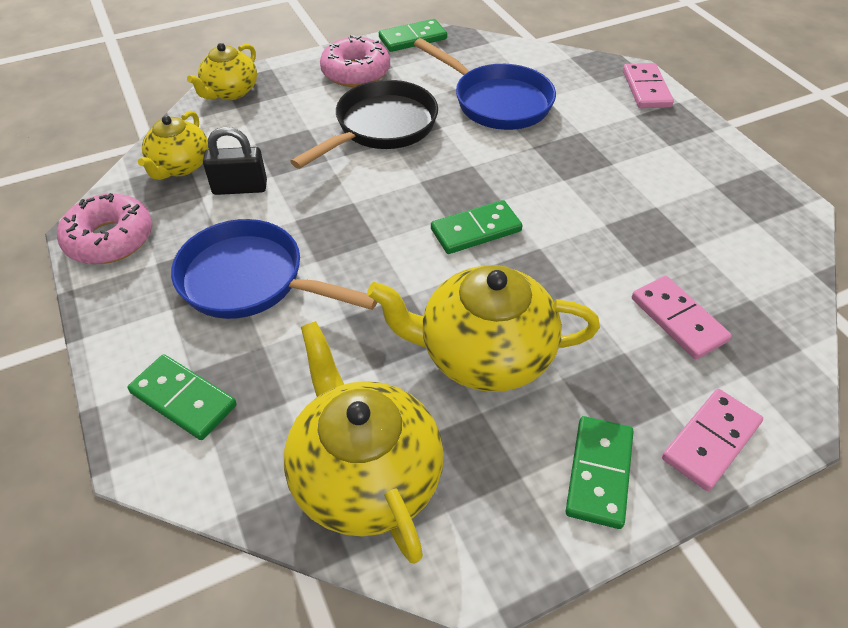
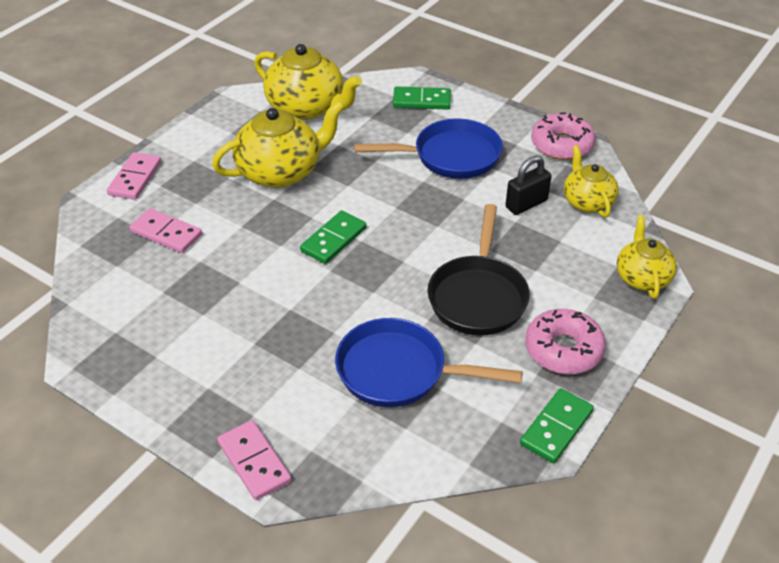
camera: 150 degrees right, 5 degrees down
(598, 473) = (192, 146): green domino -> none

